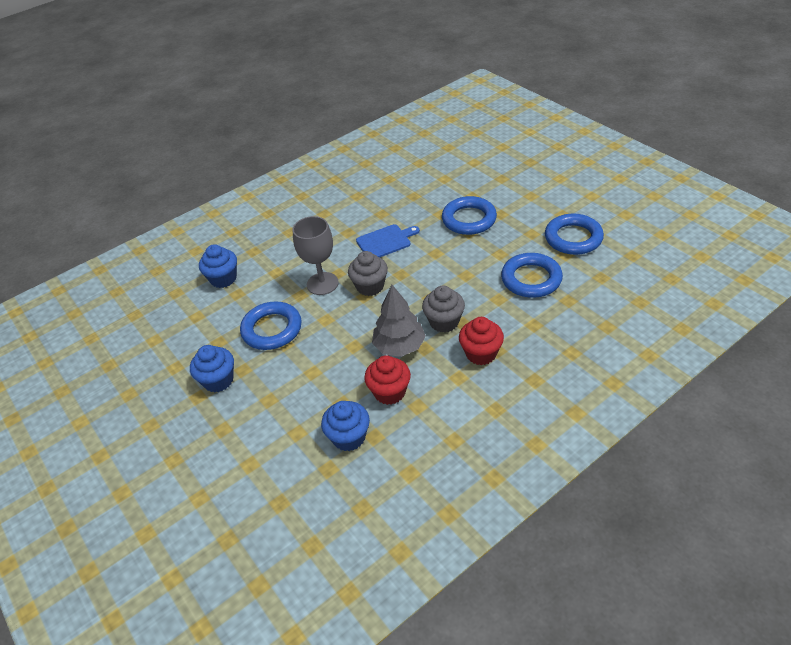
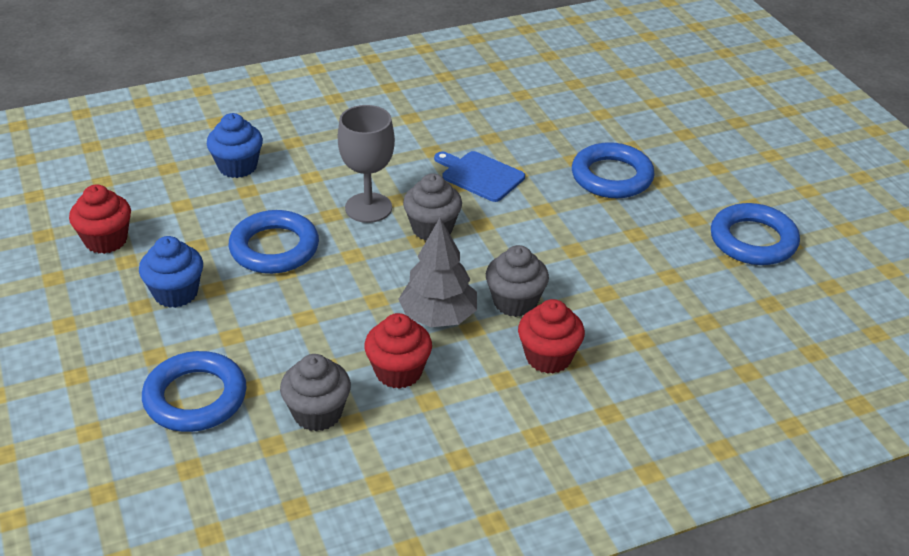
camera: 10 degrees right, 5 degrees down
(154, 356) = (106, 240): none -> red cupcake
(349, 437) = (317, 413): blue cupcake -> grey cupcake
(385, 241) = (480, 176): blue cutting board -> blue cutting board turned 135 degrees counterclockwise
(531, 279) = (665, 279): blue ring -> blue ring (195, 397)

